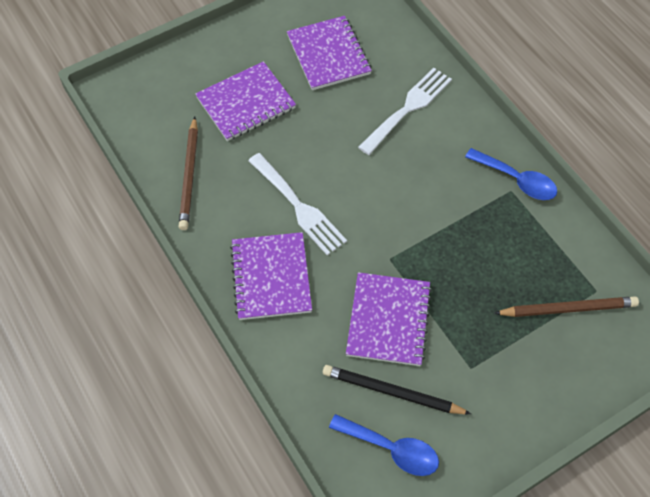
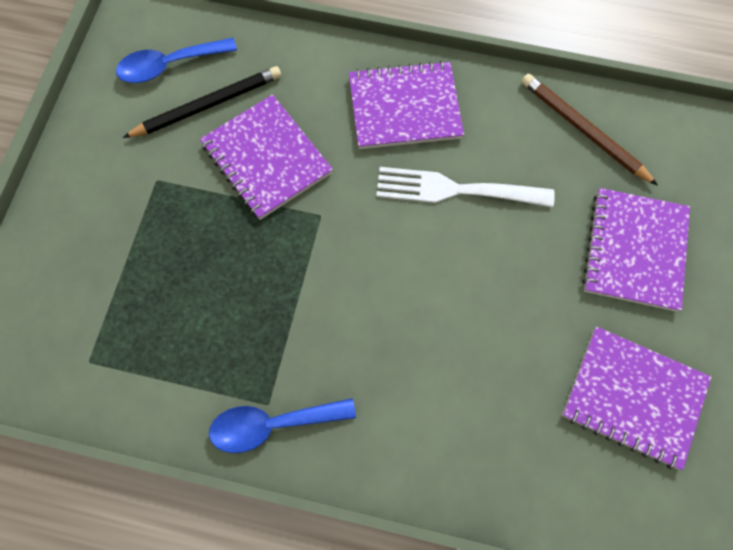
camera: 135 degrees right, 10 degrees up
(271, 277) = (404, 107): purple notebook -> purple notebook turned 45 degrees counterclockwise
(408, 108) = (474, 408): white fork -> none
(568, 309) = (105, 314): brown pencil -> none

